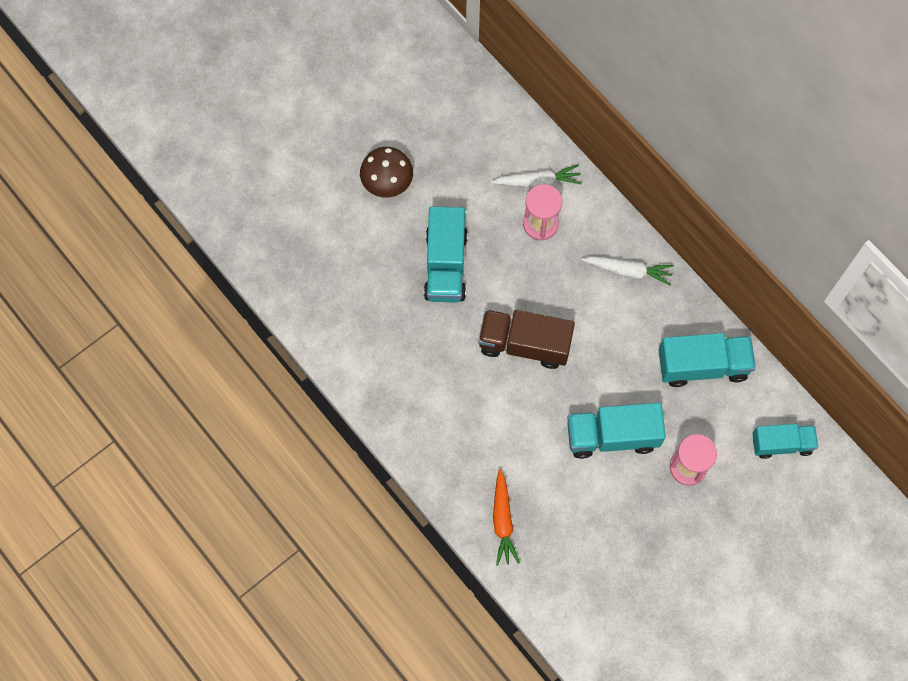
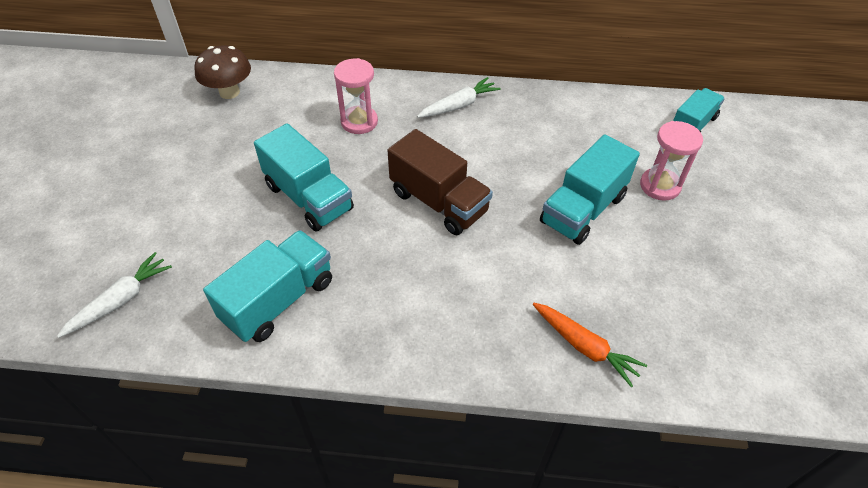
camera: 45 degrees left, 20 degrees down
(387, 183) = (194, 179): brown mushroom -> brown mushroom (229, 92)
(524, 344) = (439, 202): brown truck -> brown truck turned 105 degrees counterclockwise
(537, 182) = (327, 100): white carrot -> white carrot (120, 300)
(702, 365) = (581, 120): turquoise truck -> turquoise truck (279, 300)

